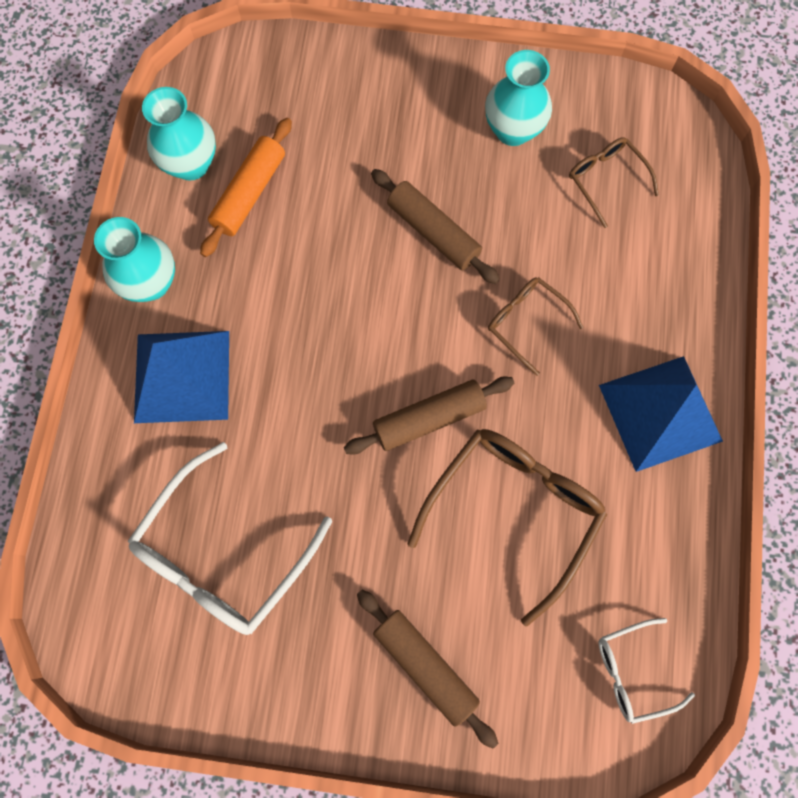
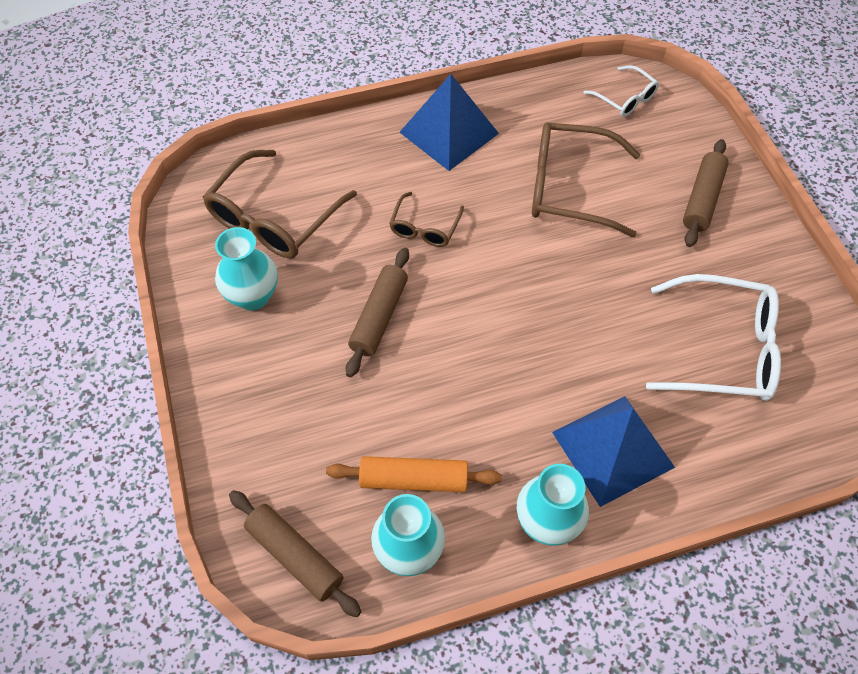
camera: 115 degrees left, 15 degrees down
(429, 418) = (536, 260): brown rolling pin -> brown rolling pin (295, 556)
(606, 180) = (274, 218): brown glasses -> brown glasses, size x1.86

